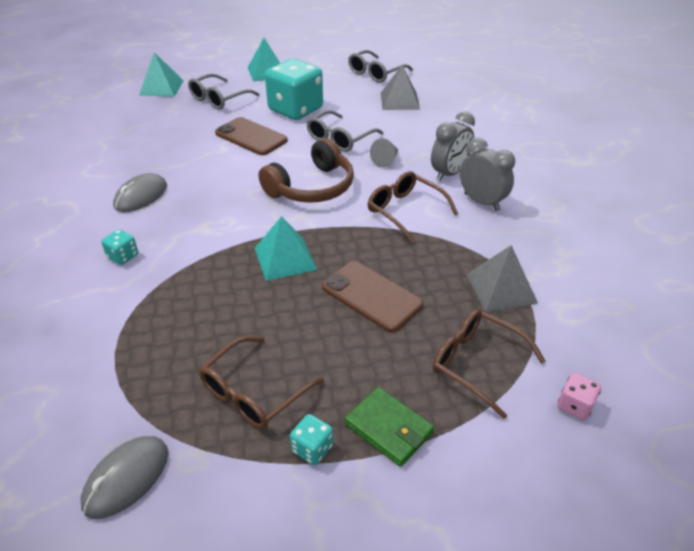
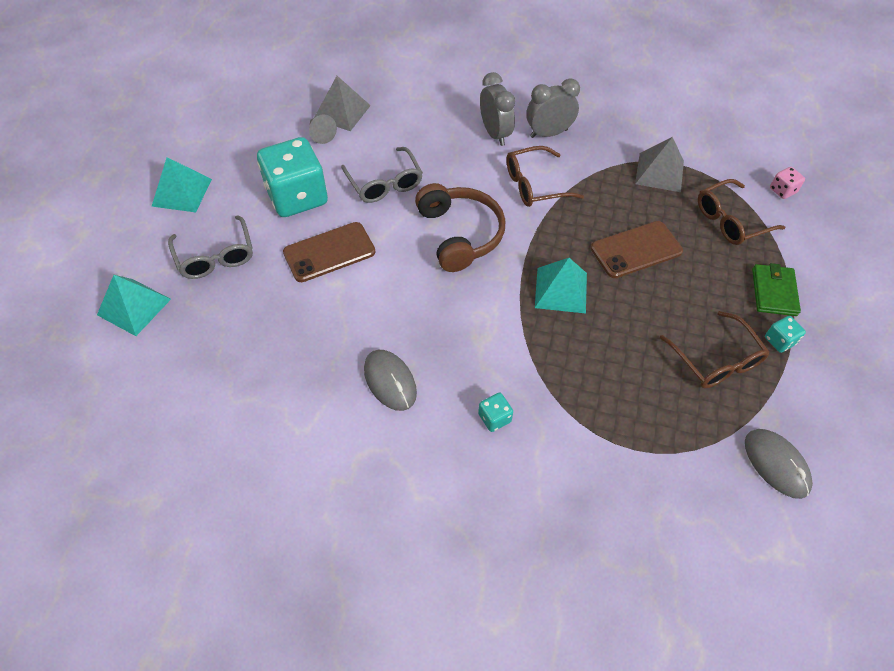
camera: 65 degrees left, 15 degrees up
(376, 73) = (267, 105): grey glasses -> none
(386, 160) = (447, 165): grey cone -> grey cone (321, 134)
(388, 428) = (774, 292): green wallet -> green wallet turned 60 degrees counterclockwise

